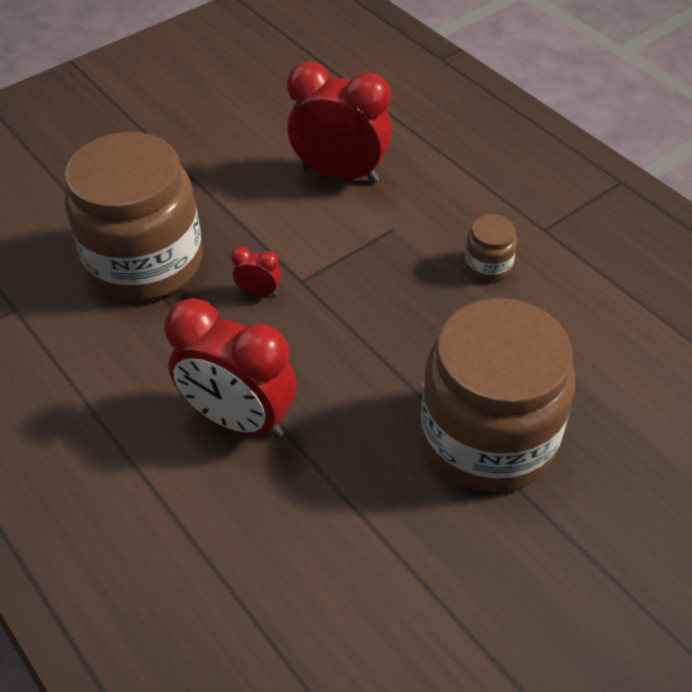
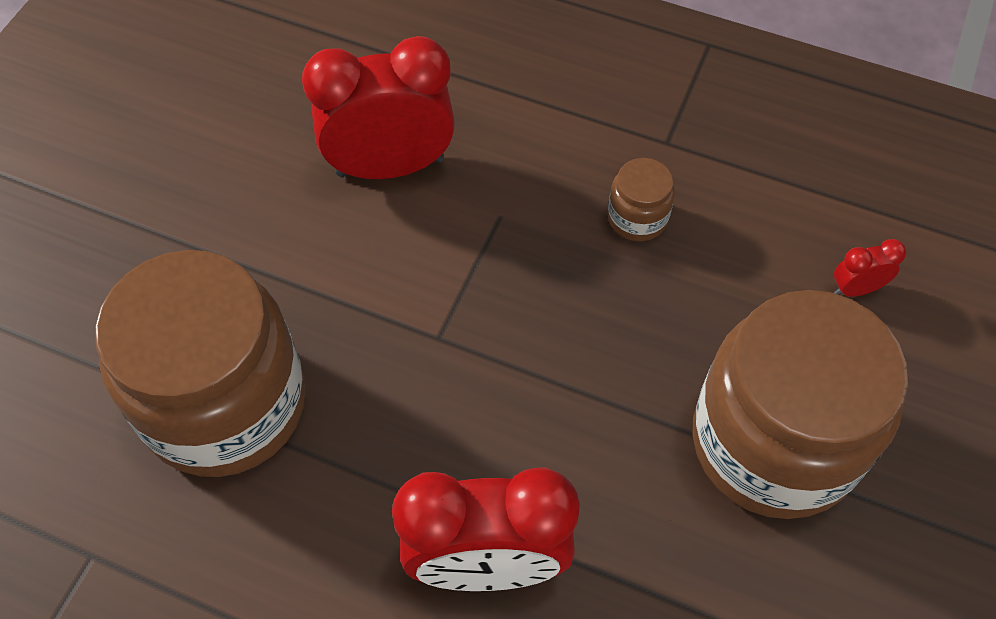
camera: 30 degrees left, 10 degrees up
(258, 292) = (398, 378): red clock -> red clock (856, 289)

